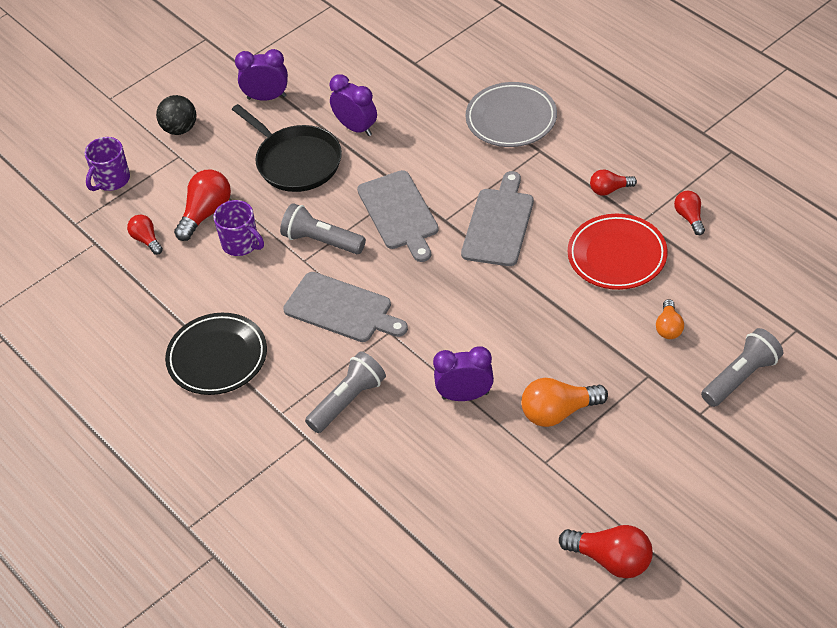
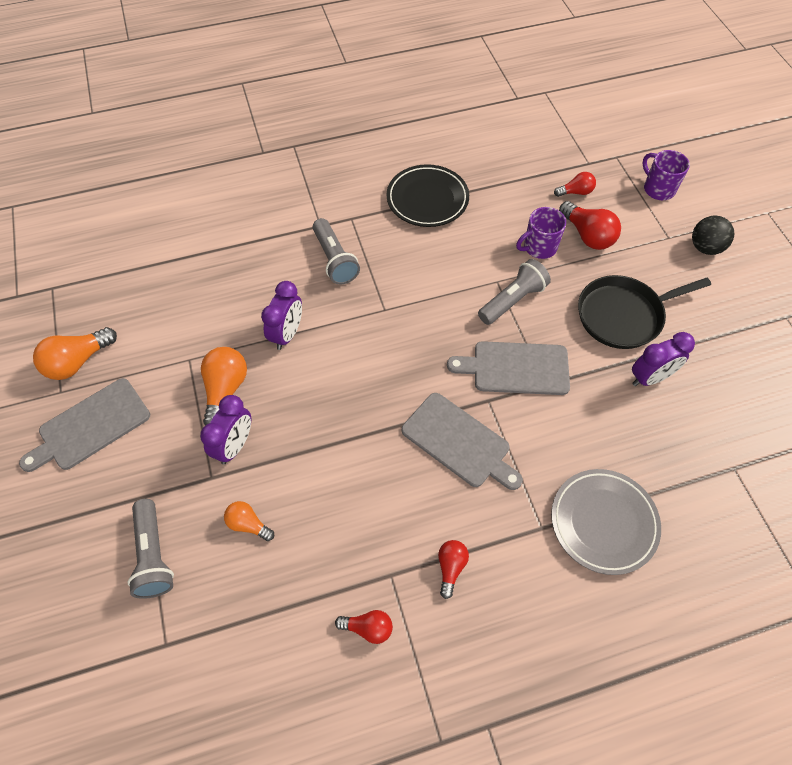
camera: 110 degrees right, 10 degrees up
(266, 97) = (725, 322): purple clock -> purple clock (235, 445)
(342, 309) = (428, 288): grey cutting board -> grey cutting board (91, 426)
(611, 560) = (77, 362): red light bulb -> orange light bulb
(617, 256) = (359, 526): red plate -> none

